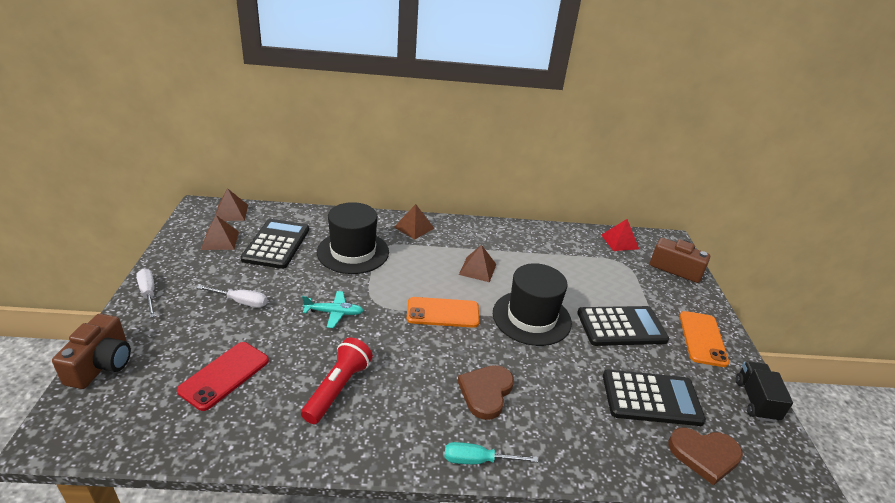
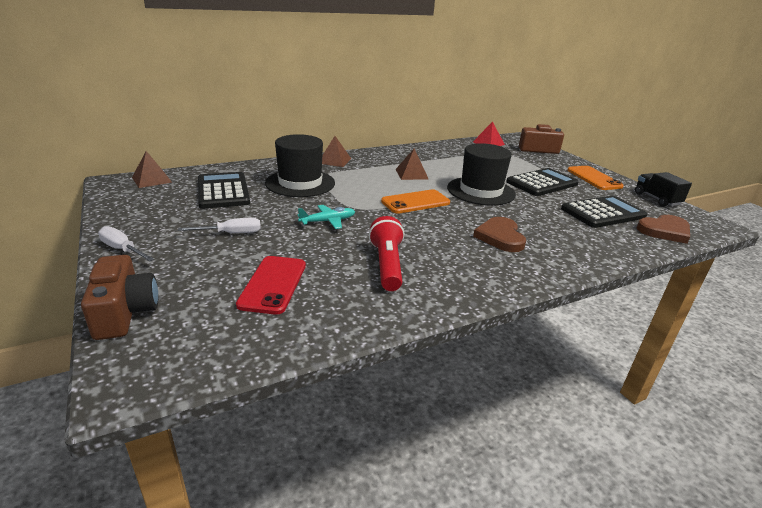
camera: 25 degrees left, 5 degrees down
(220, 240) = (161, 199): brown pyramid -> none
(477, 460) = (541, 275): turquoise screwdriver -> none

